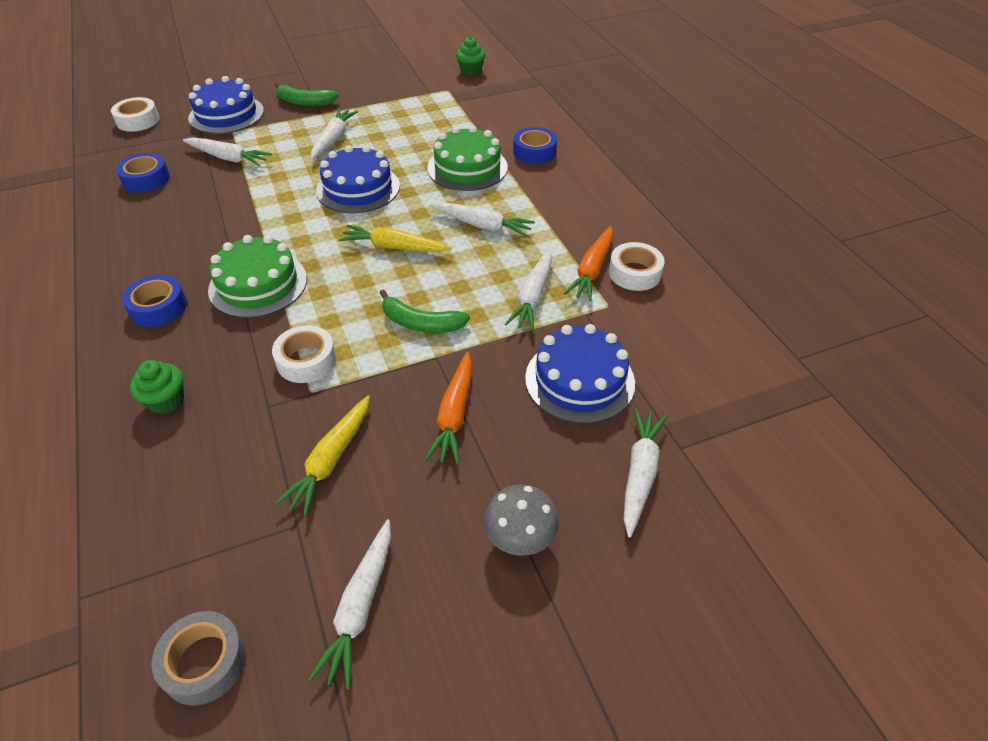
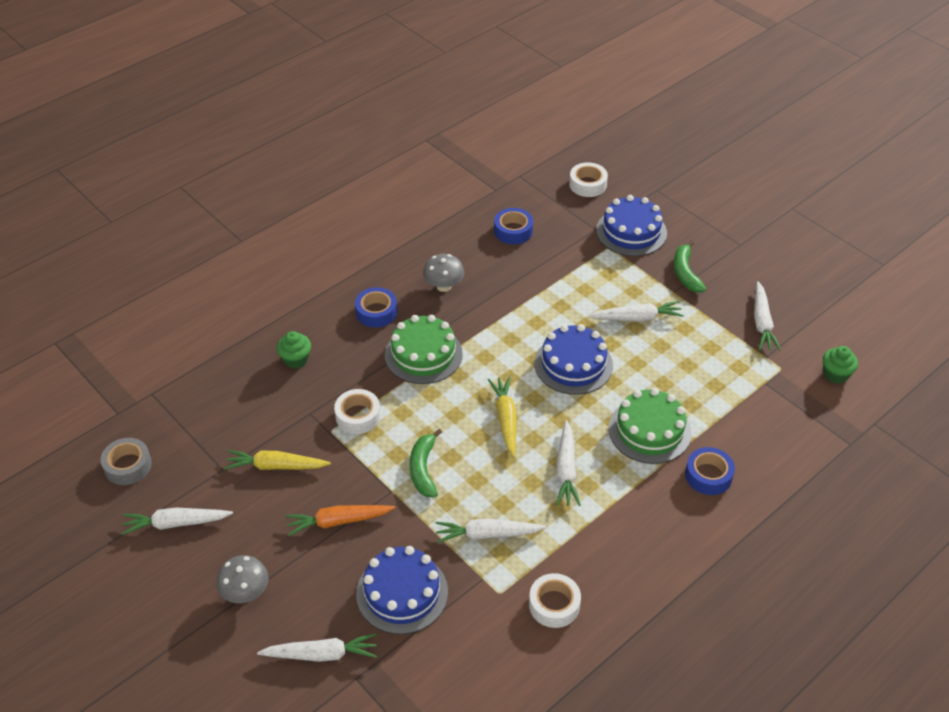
camera: 70 degrees right, 0 degrees up
(173, 245) = (444, 286): none -> grey mushroom
(228, 158) = (568, 263): white carrot -> white carrot (762, 322)
(592, 270) = (542, 570): orange carrot -> none

